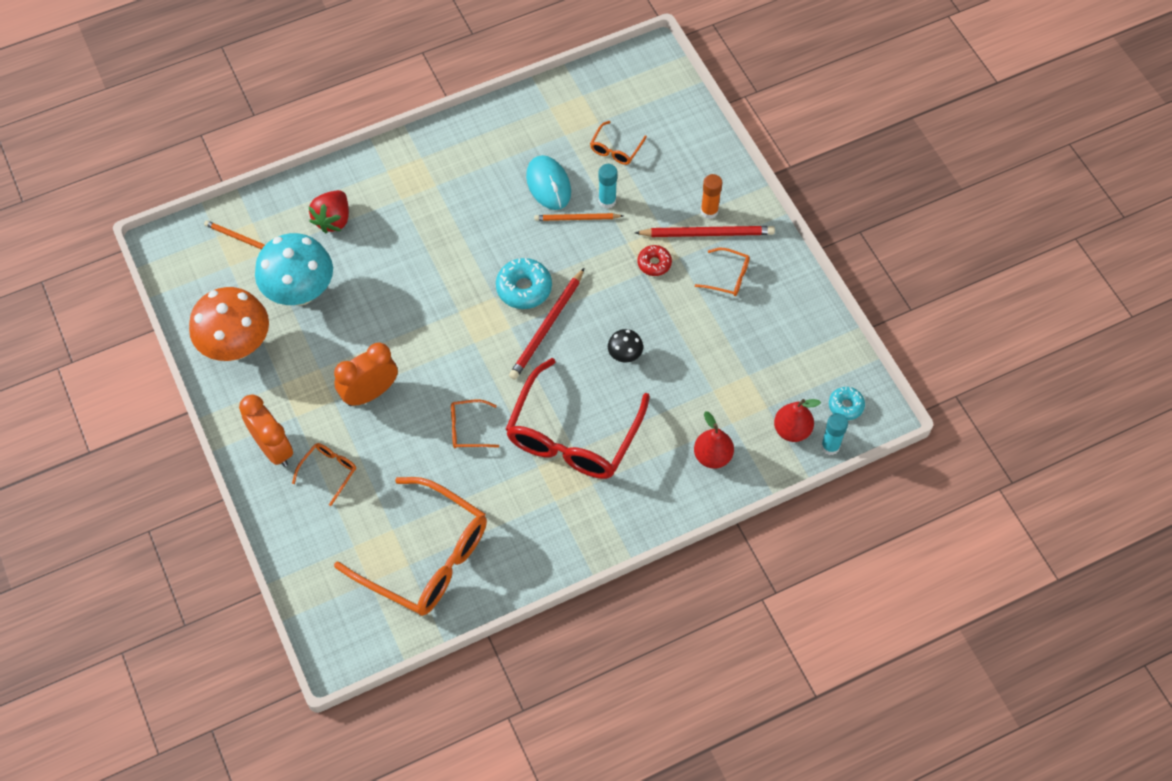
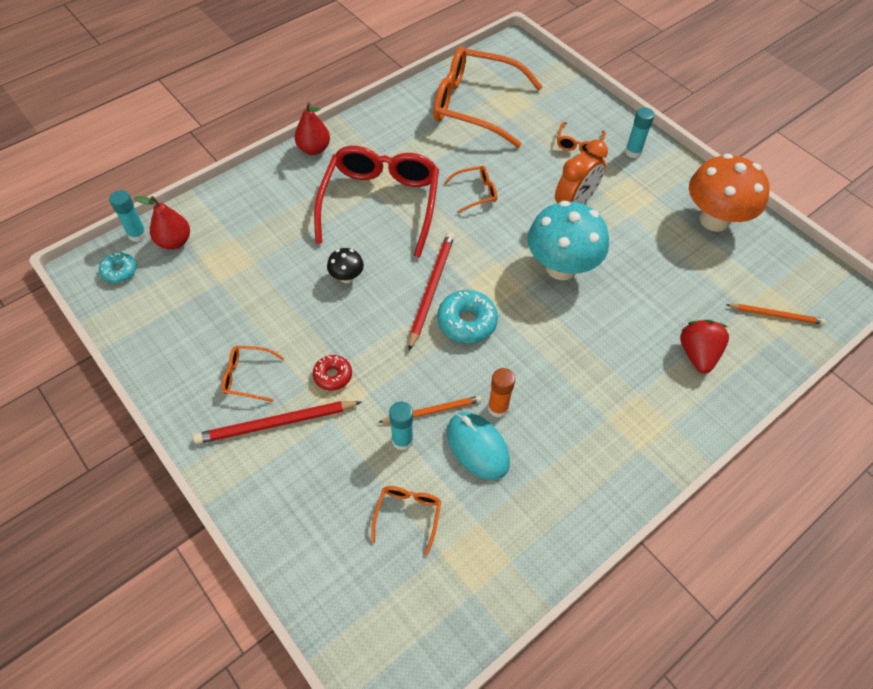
camera: 165 degrees right, 5 degrees down
(273, 448) = (633, 152): orange clock -> turquoise glue stick
(300, 292) = (686, 276): turquoise mushroom -> turquoise mushroom (561, 267)
(709, 211) = (276, 452): orange glue stick -> orange glue stick (498, 408)
(712, 456) = (249, 209): red pear -> red pear (314, 149)

